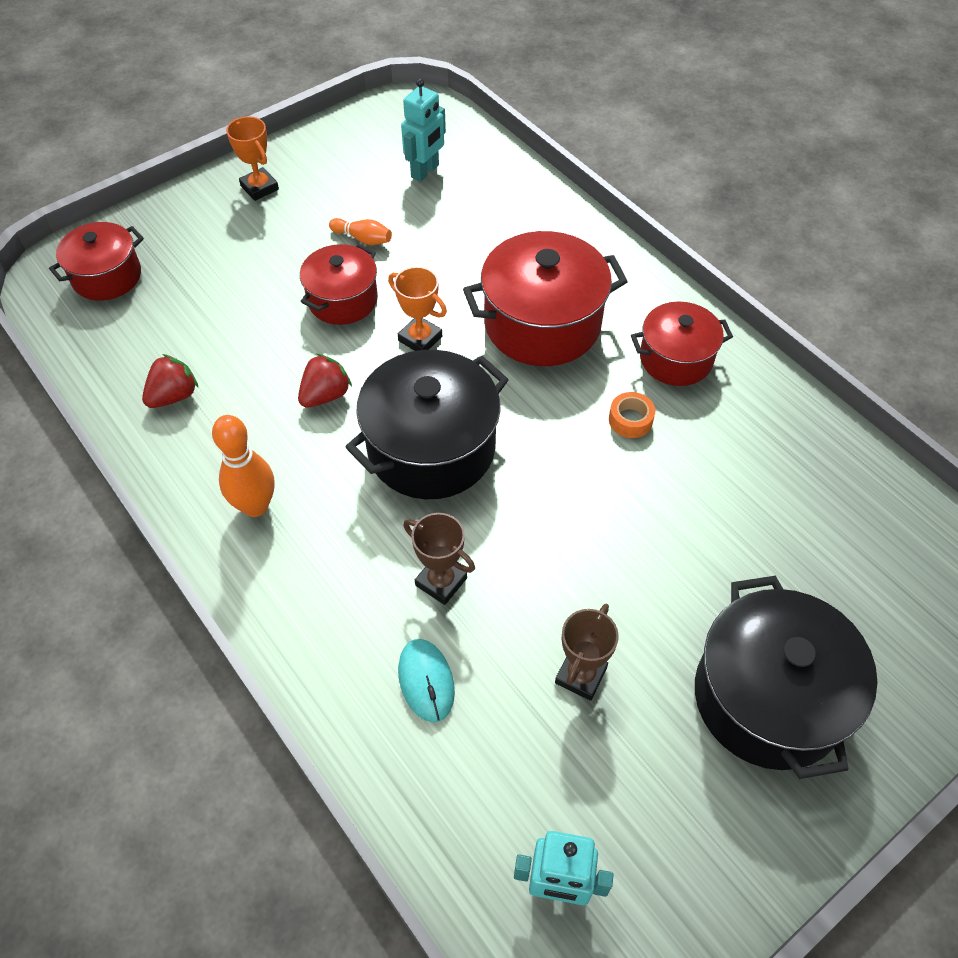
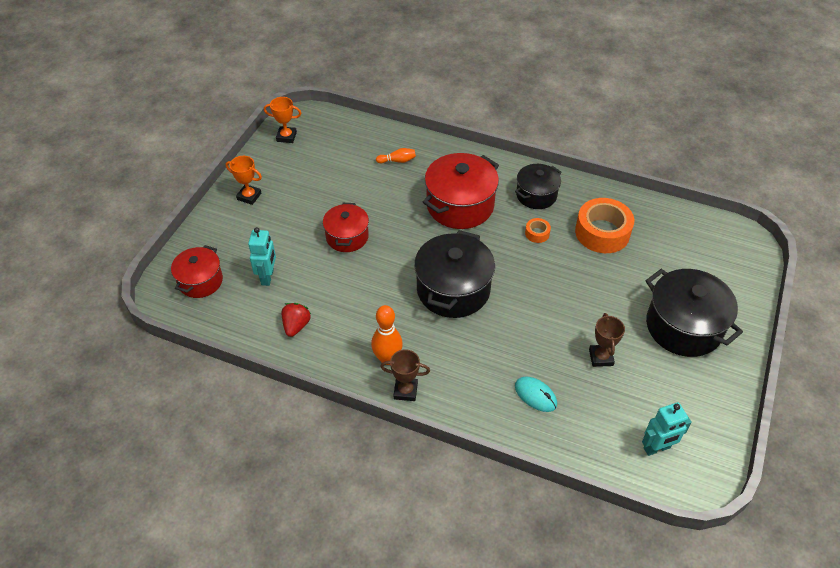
camera: 30 degrees left, 5 degrees down
(325, 395) = (378, 288): red strawberry -> none
(363, 239) = (331, 200): orange bowling pin -> orange bowling pin (397, 161)
(420, 338) = (404, 239): orange trophy -> orange trophy (286, 137)
(425, 171) = (336, 151): turquoise robot -> turquoise robot (268, 277)
(441, 582) = (507, 348): brown trophy -> brown trophy (405, 391)
(676, 359) = (536, 195): red pot -> black pot
(742, 467) = (602, 232): none -> orange tape

